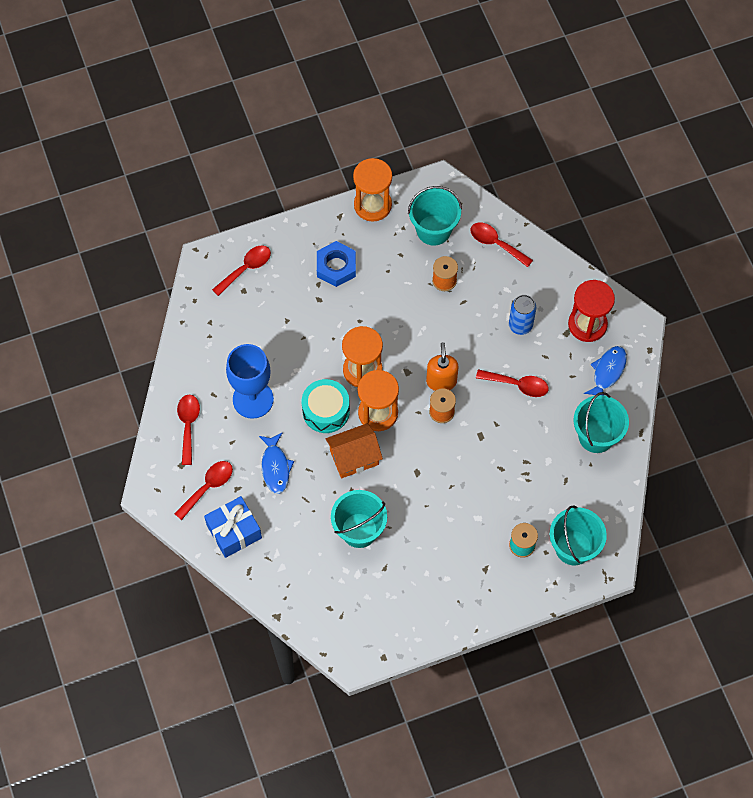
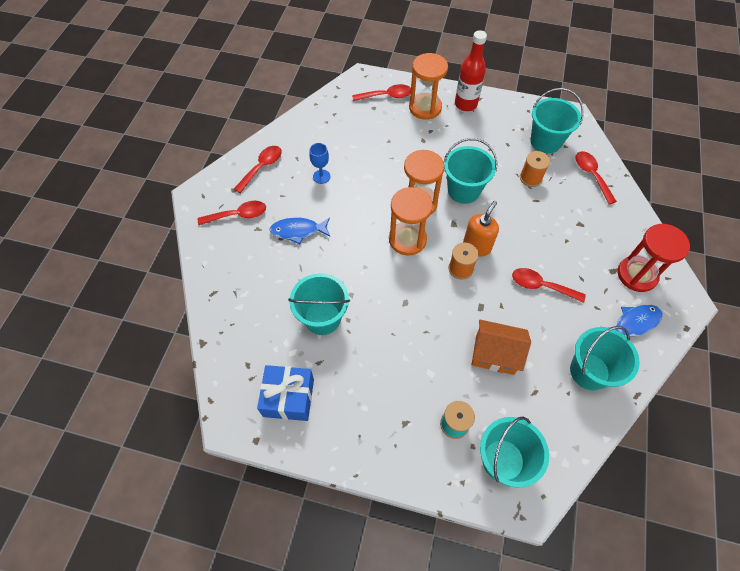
camera: 35 degrees right, 5 degrees down
(234, 531) = (228, 257): blue gift -> blue gift (288, 397)
(253, 399) = (321, 176): blue goblet -> blue goblet, size x0.48
(275, 467) = (298, 231): blue fish -> blue fish turned 60 degrees clockwise
(326, 411) = (368, 215): turquoise drum -> none
(331, 231) = (465, 104): none -> red bottle
(336, 266) = (452, 127): blue nut -> none
(354, 457) = (363, 260): orange house -> orange house (494, 354)
(372, 205) = (509, 104): orange hourglass -> orange hourglass (425, 108)
(393, 331) = (463, 190): none -> turquoise bucket
(517, 385) = (541, 286): red spoon -> red spoon turned 150 degrees clockwise
(520, 325) = (574, 243): blue can -> none

